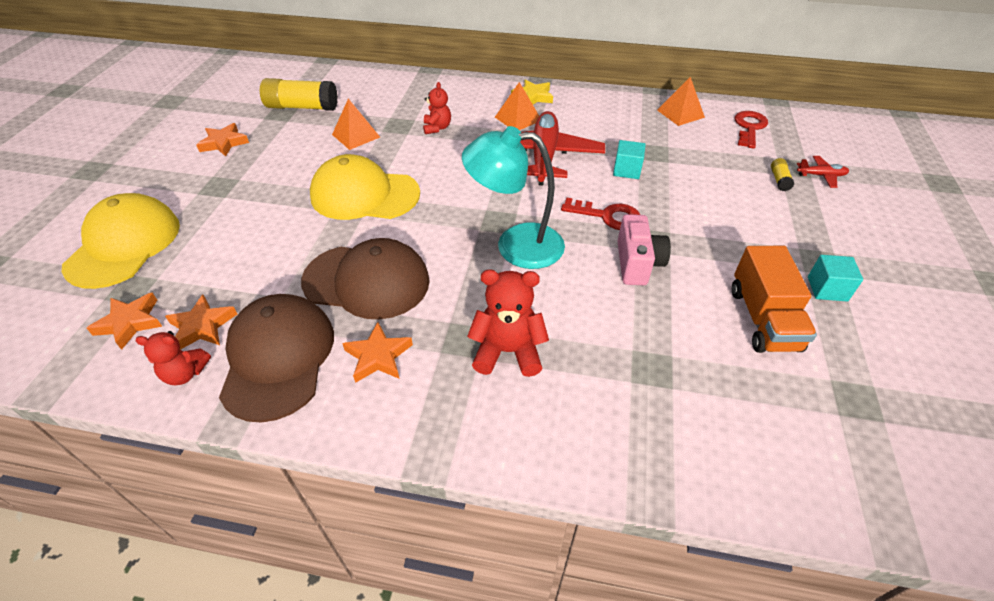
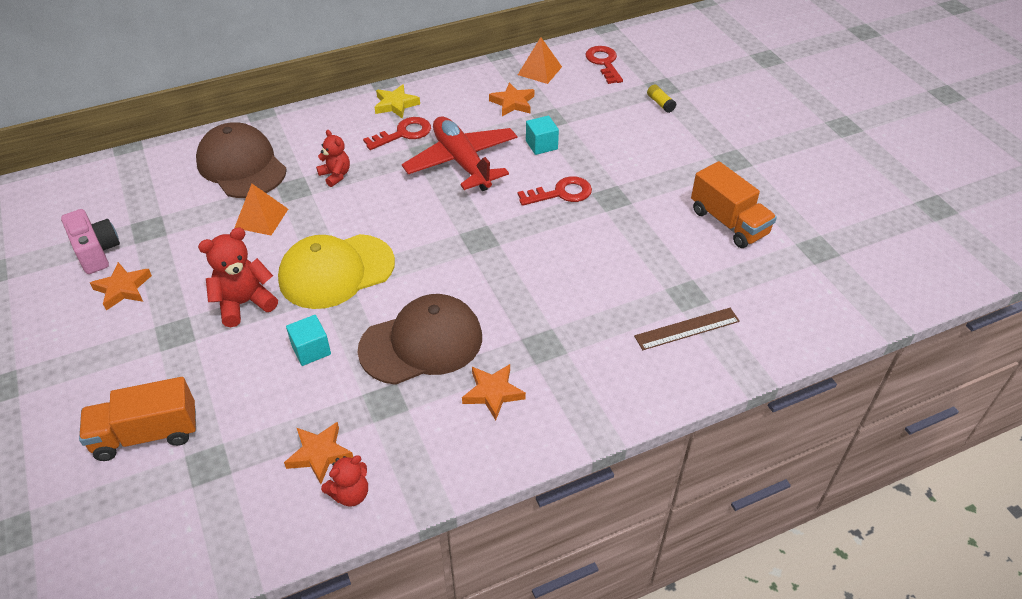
camera: 35 degrees left, 0 degrees up
(124, 245) = (147, 434): yellow cap -> orange truck
(130, 323) = (247, 489): orange star -> orange star (513, 103)
(278, 358) = (415, 439): brown cap -> brown cap (241, 166)
(302, 107) = (165, 212): yellow glue stick -> none
(508, 351) = (583, 336): red teddy bear -> red teddy bear (244, 303)
(515, 245) = (512, 252): turquoise lamp -> none
(518, 119) = (403, 133): orange pyramid -> red key
(620, 402) = (687, 328): none -> brown ruler
(637, 263) = (615, 222): pink camera -> pink camera (96, 252)
(821, 176) = (686, 87): red plane -> none
(827, 289) = (751, 179): turquoise cube -> turquoise cube (311, 350)

